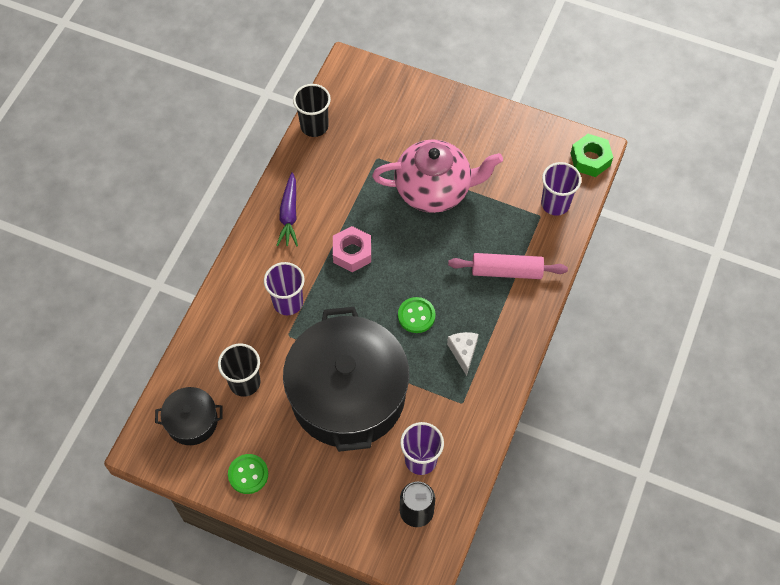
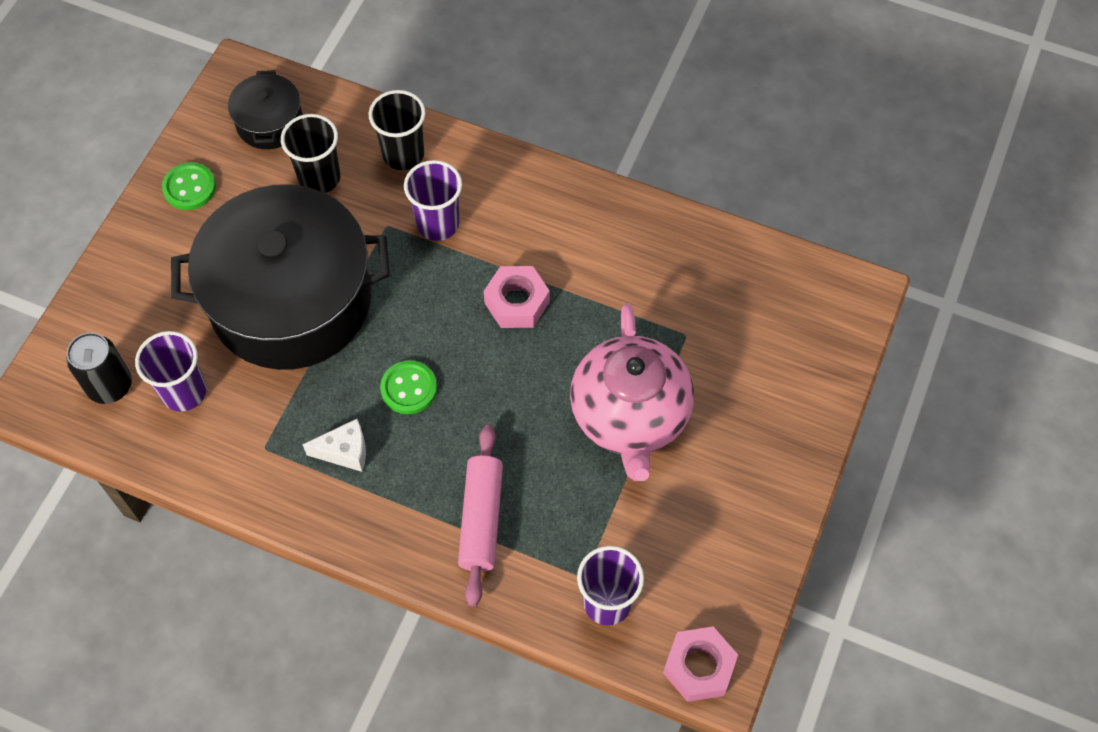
camera: 90 degrees right, 0 degrees up
(289, 215) = (581, 220): purple carrot -> none
(314, 126) = (740, 248): black cup -> black cup (403, 154)
(590, 159) = (699, 667): green nut -> pink nut

